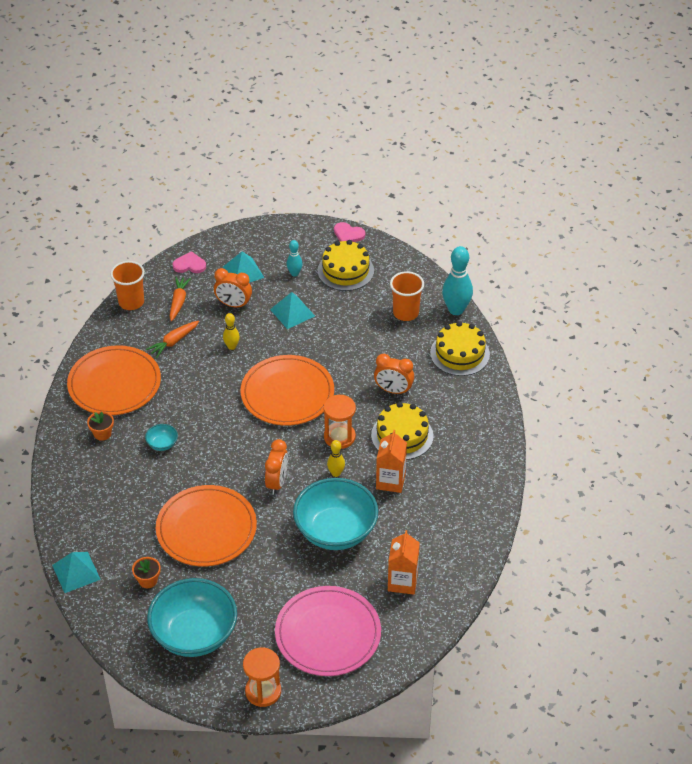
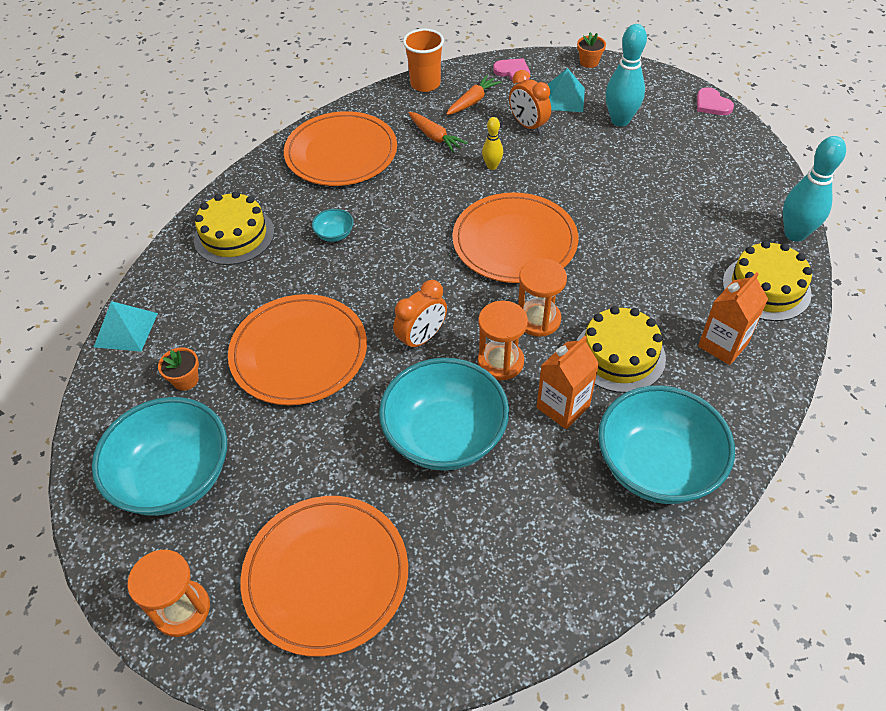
camera: 35 degrees right, 5 degrees up
(102, 433) = (285, 196): orange flower pot -> orange flower pot (589, 62)
(173, 342) = (435, 137): orange carrot -> orange carrot turned 120 degrees counterclockwise
(292, 312) = (587, 158): turquoise pyramid -> none
(294, 273) = (620, 120): turquoise bowling pin -> turquoise bowling pin, size x1.86
(328, 633) = (326, 575): pink plate -> orange plate
(336, 473) = (500, 362): yellow bowling pin -> orange hourglass
(345, 270) = (682, 139): yellow cake -> yellow cake (234, 235)
(393, 390) = (646, 294): orange clock -> none
(402, 582) = (479, 558): orange carton -> orange carton (723, 345)
(405, 313) = (725, 212): orange cup -> none
(463, 487) = (656, 466): none -> turquoise bowl

